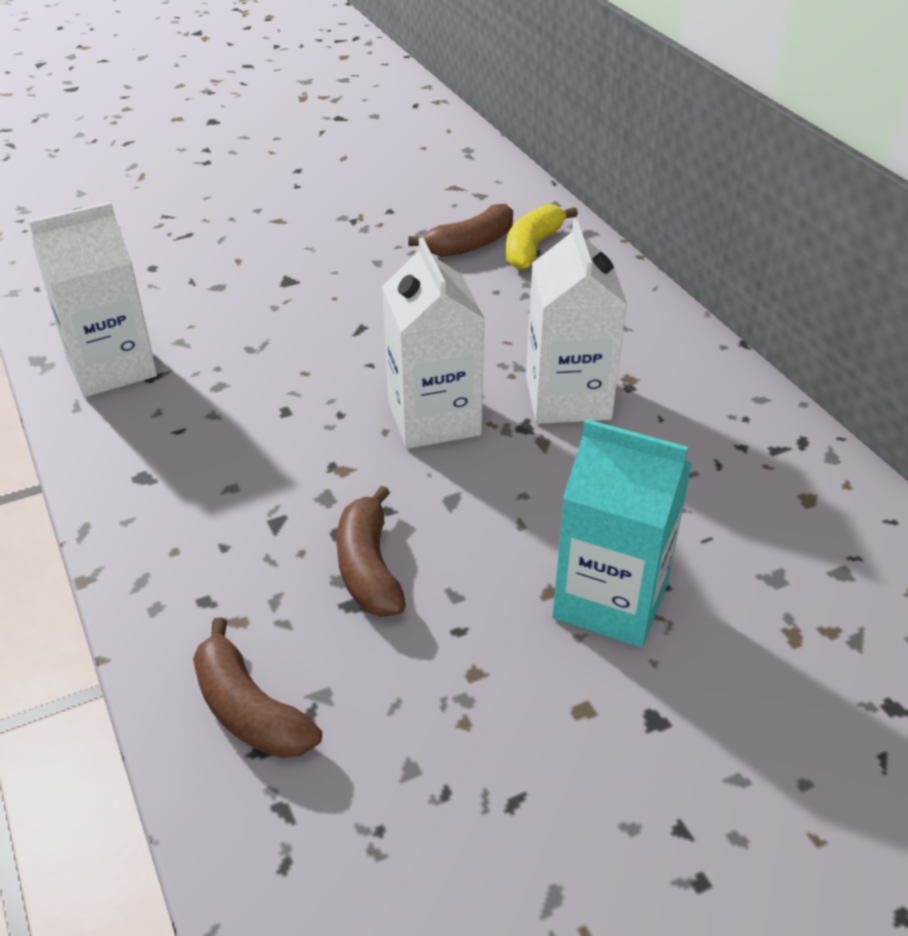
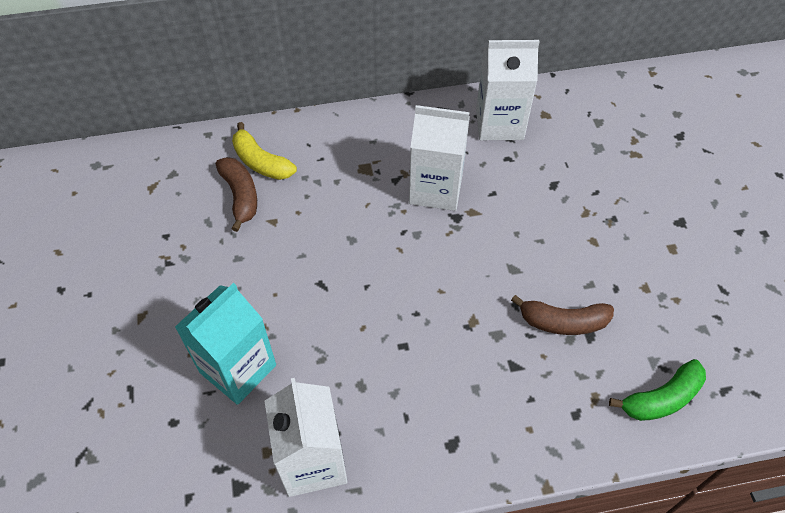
camera: 75 degrees left, 15 degrees up
(249, 710) = (661, 398): brown banana -> green banana
(434, 418) = (436, 261): white carton -> white carton (499, 123)
(610, 601) = (604, 217): turquoise carton -> turquoise carton (238, 368)

